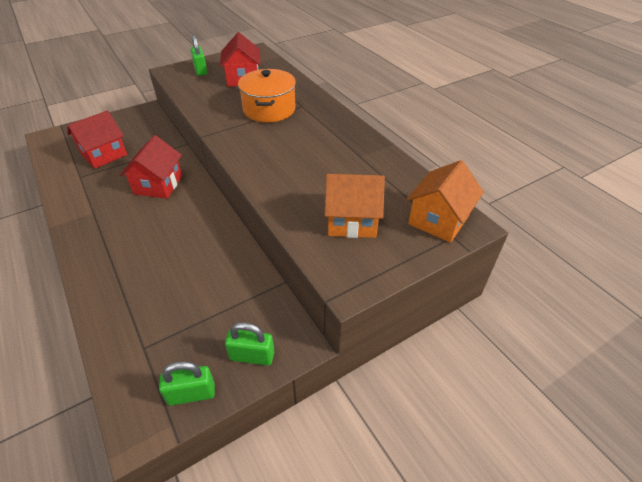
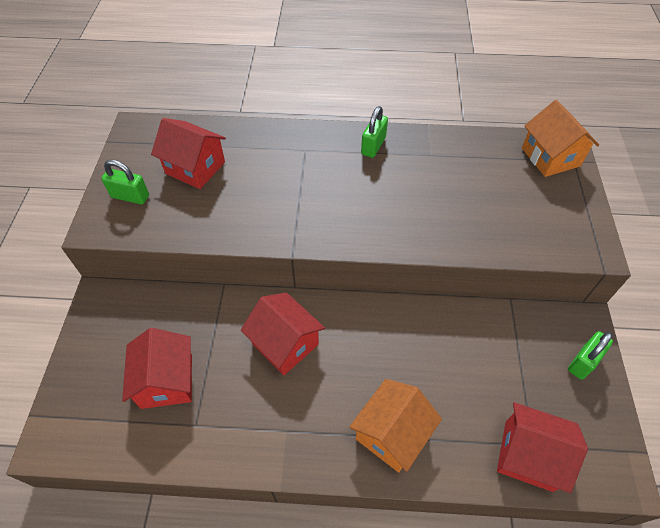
camera: 55 degrees left, 10 degrees up
(132, 348) = (528, 455): none -> red house
(191, 394) = (603, 424): green padlock -> green padlock (373, 146)
(269, 109) = (288, 177): orange pot -> none
(352, 221) = (519, 208): orange house -> orange house (392, 434)

